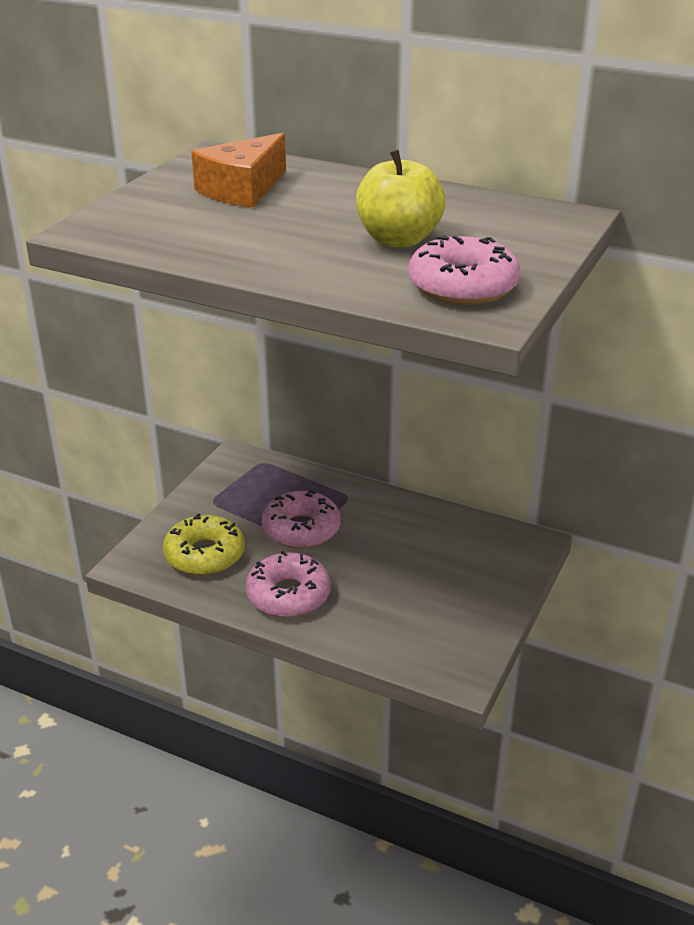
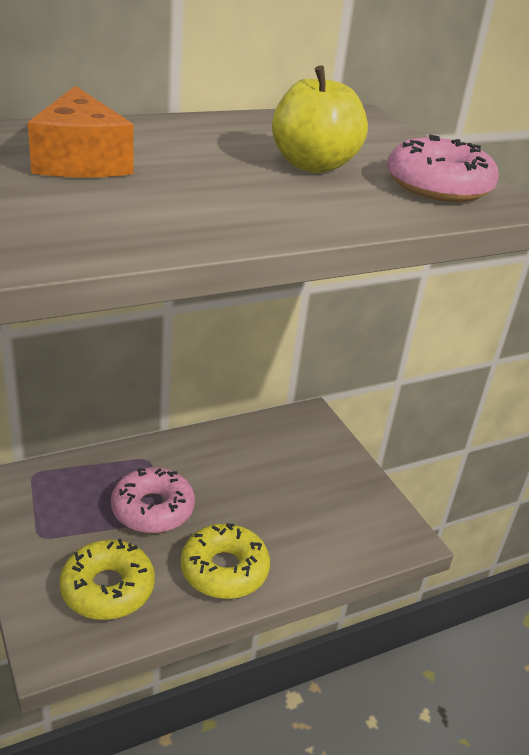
camera: 55 degrees left, 0 degrees up
(288, 595) = (224, 570): pink donut -> yellow donut

